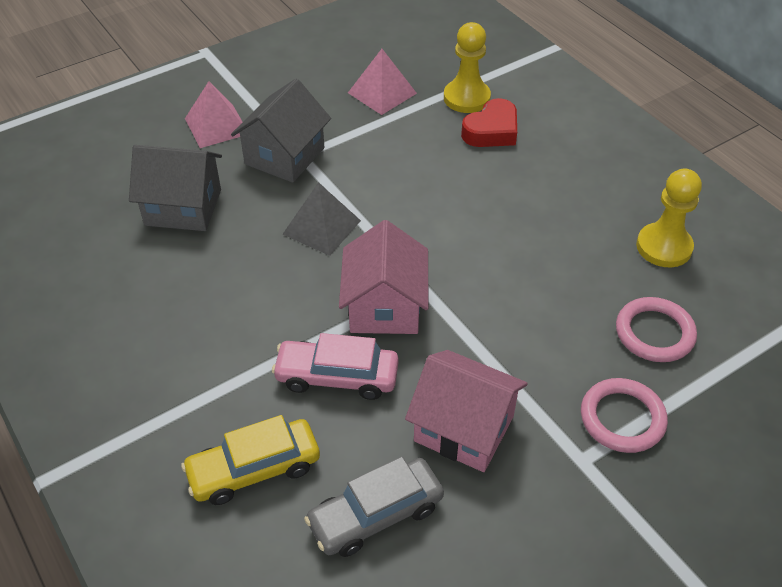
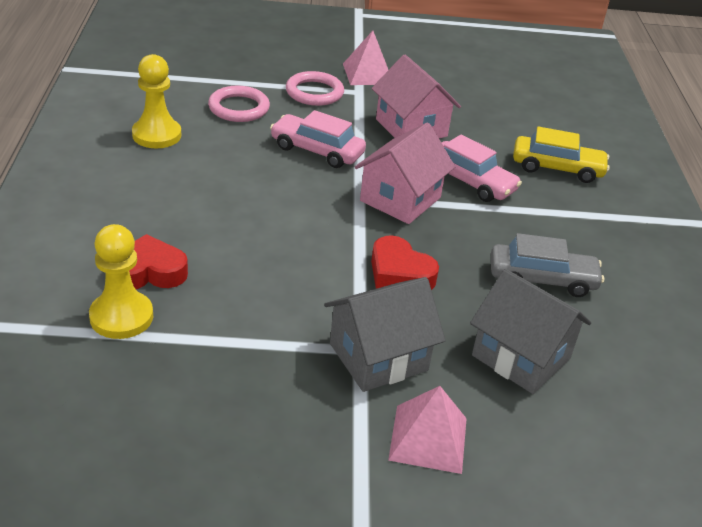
camera: 150 degrees left, 10 degrees down
(321, 227) = (399, 273): grey pyramid -> red heart
(375, 515) = (496, 124): grey car -> grey car (542, 279)
(382, 93) = (199, 374): pink pyramid -> pink pyramid (368, 74)
(517, 321) = (317, 150): none -> pink car

